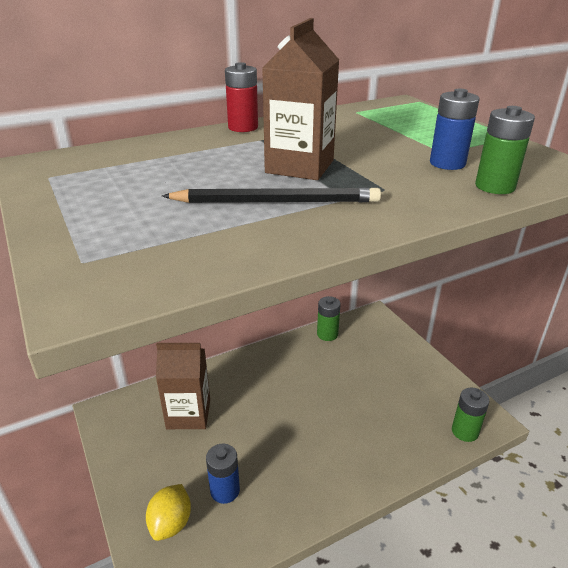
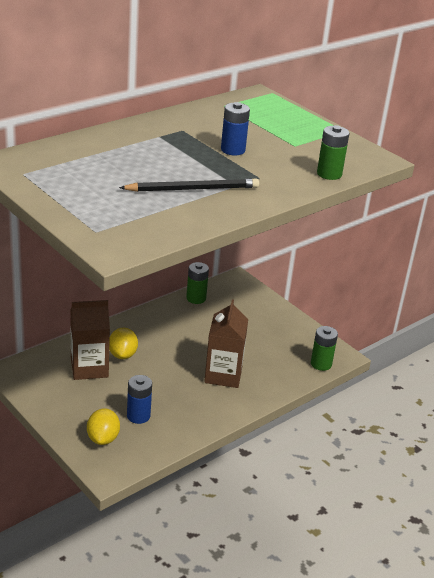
camera: 15 degrees left, 0 degrees up
(230, 399) = (122, 354): none -> yellow lemon
(243, 127) = (140, 124): red battery -> none
(299, 166) = (198, 161): brown carton -> brown carton (223, 375)
(447, 163) = (298, 156): blue battery -> blue battery (233, 150)

